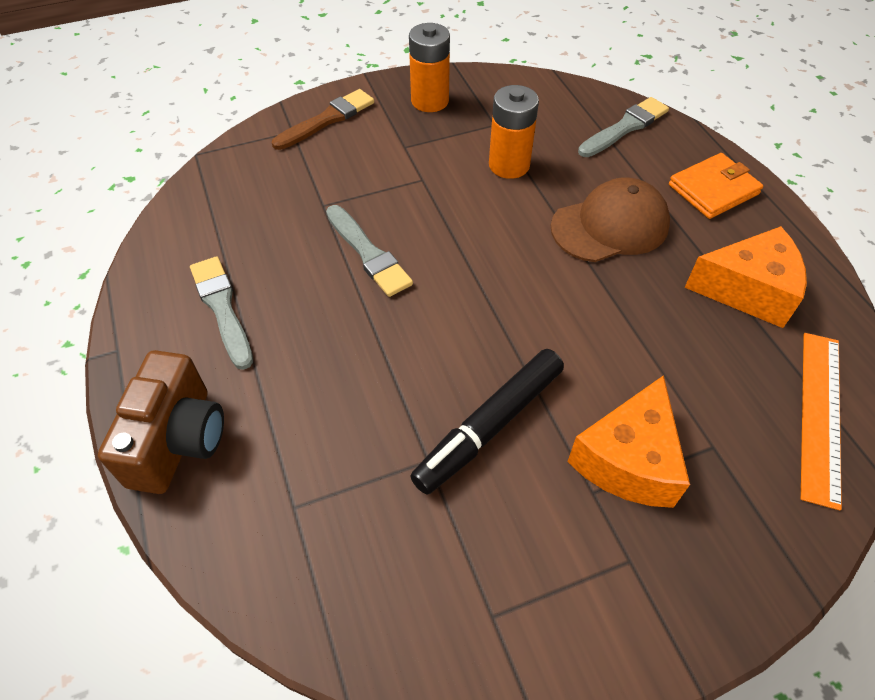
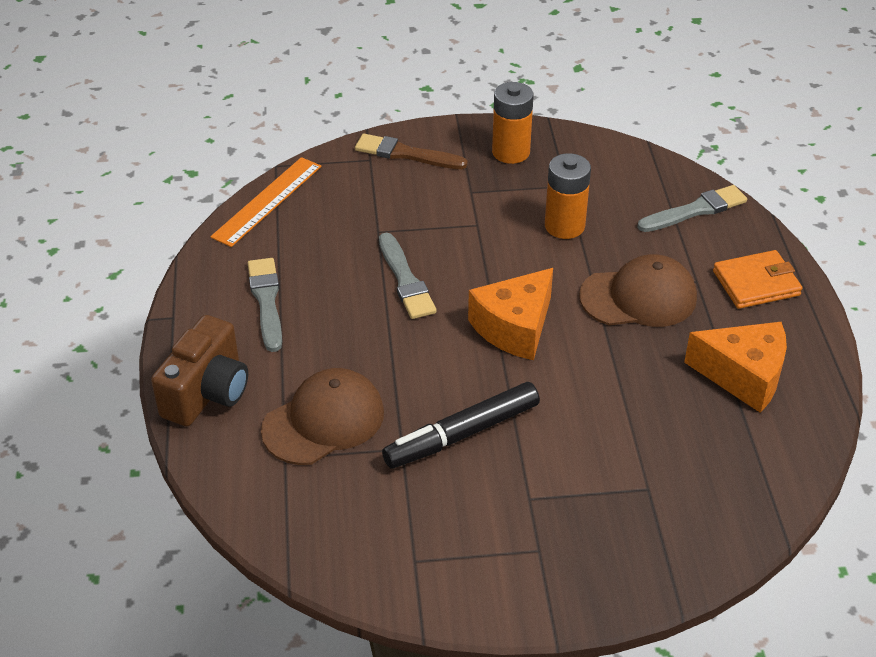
camera: 15 degrees right, 10 degrees down
(327, 119) = (406, 154): brown brush -> brown brush turned 135 degrees counterclockwise
(327, 446) = (324, 421): none -> brown cap
(628, 460) = (569, 482): orange cheese -> orange cheese (514, 327)
(820, 415) = (756, 485): orange ruler -> orange ruler (267, 201)

